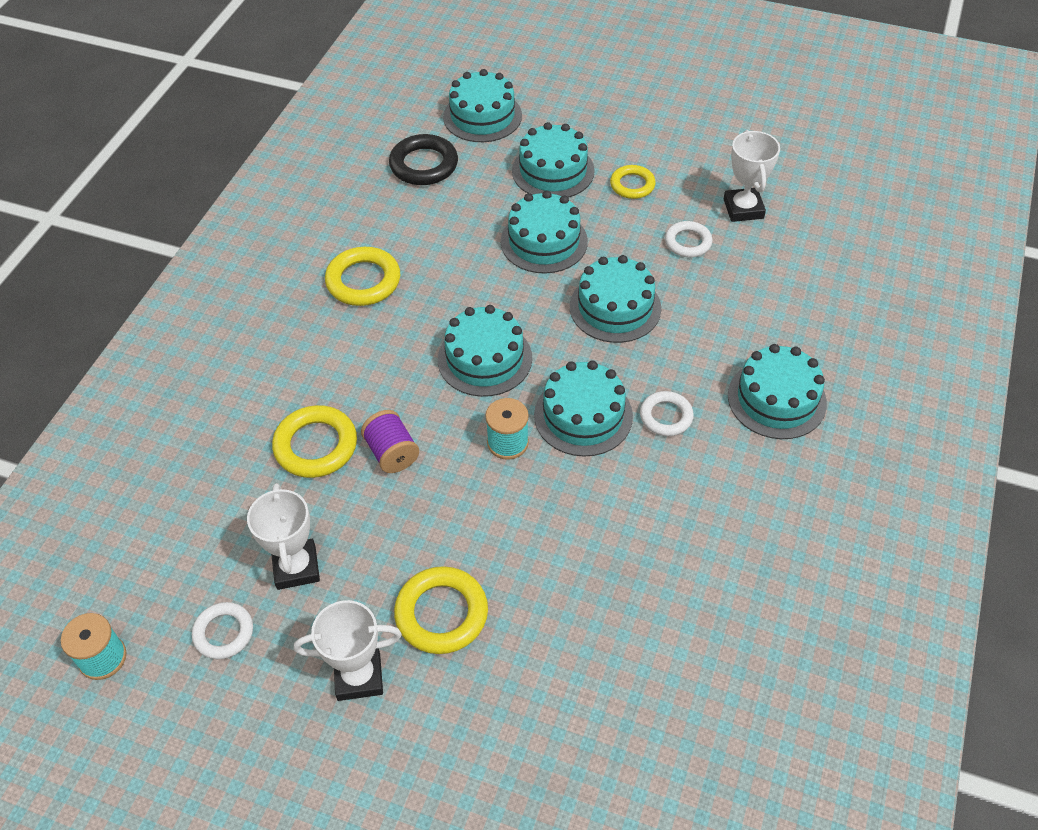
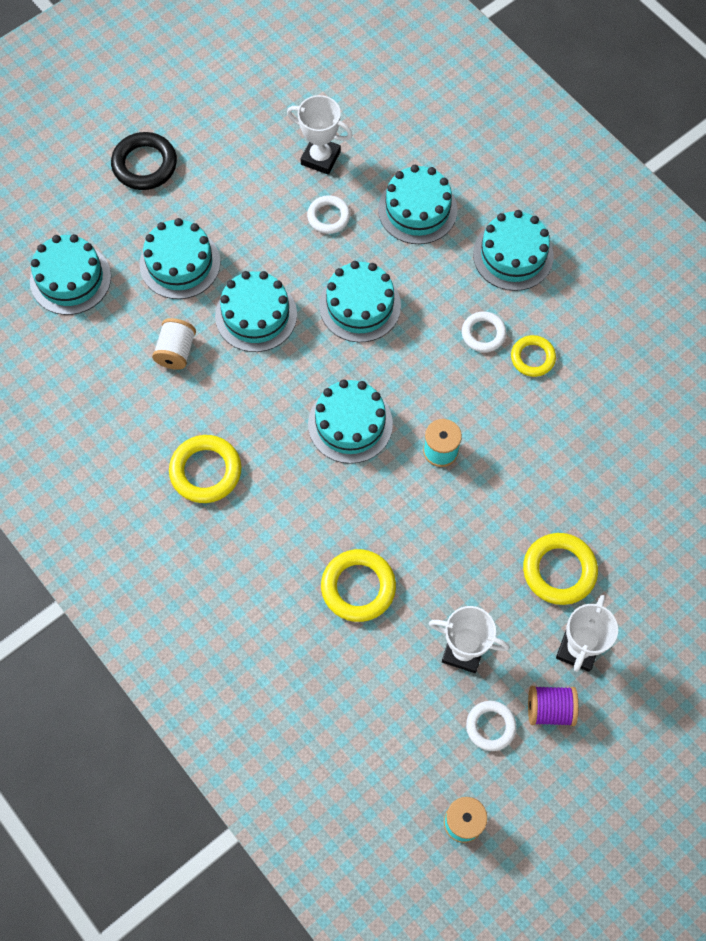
camera: 60 degrees left, 15 degrees up
(392, 453) = (400, 536): purple spool -> purple spool (550, 709)
(424, 165) = (98, 356): black ring -> black ring (145, 164)
(466, 208) = (176, 351): none -> white spool
(583, 415) = (448, 387): turquoise cake -> turquoise cake (417, 210)
(632, 185) = (239, 216): yellow ring -> yellow ring (532, 358)

